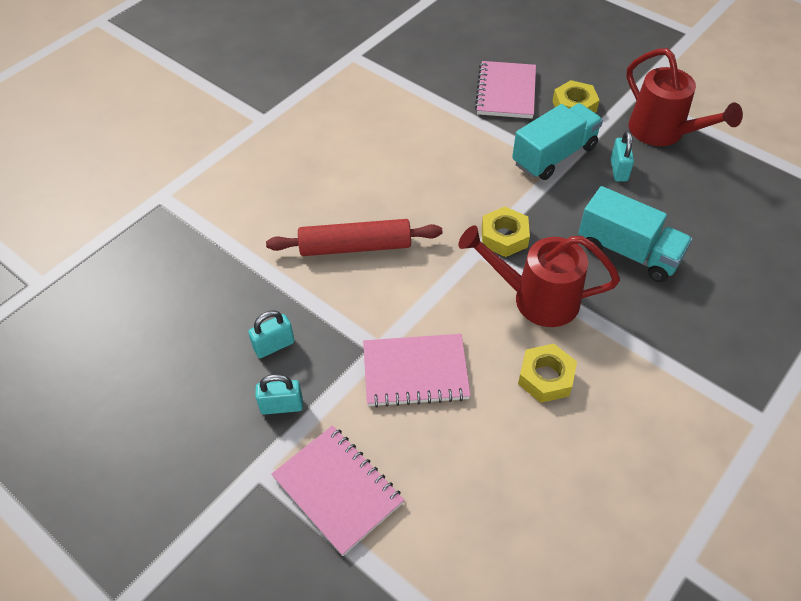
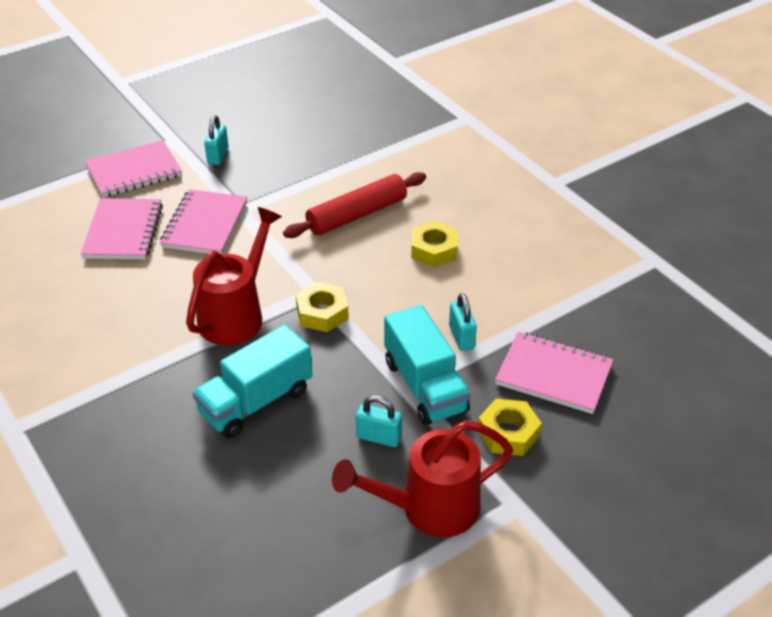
camera: 105 degrees right, 10 degrees down
(274, 345) = (274, 158): turquoise padlock -> turquoise padlock (461, 337)
(355, 246) = (357, 215): red rolling pin -> red rolling pin turned 45 degrees clockwise
(456, 451) = (123, 231): none -> pink notebook
(546, 377) = (152, 297): yellow nut -> yellow nut (434, 250)

